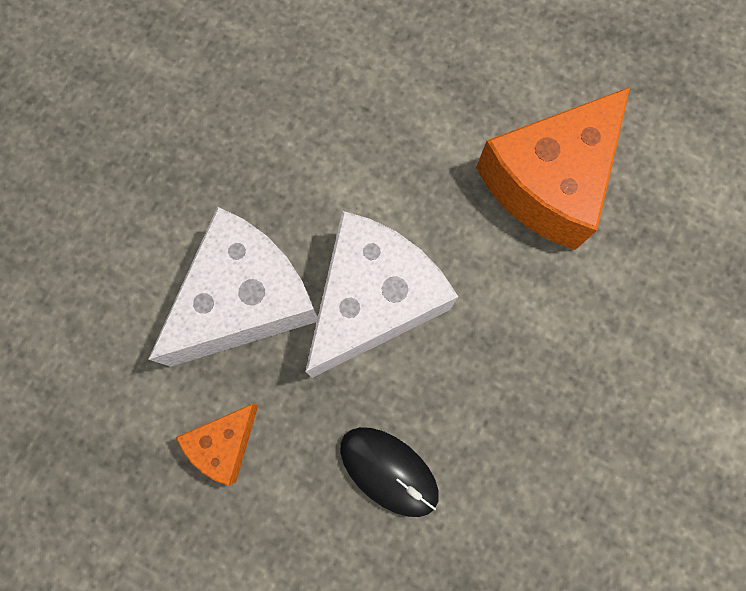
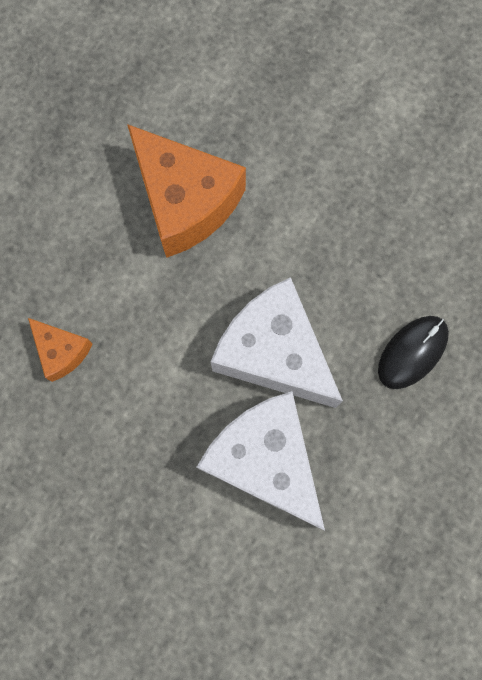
camera: 85 degrees left, 0 degrees up
(224, 443) = (385, 483): orange cheese -> orange cheese (61, 351)

